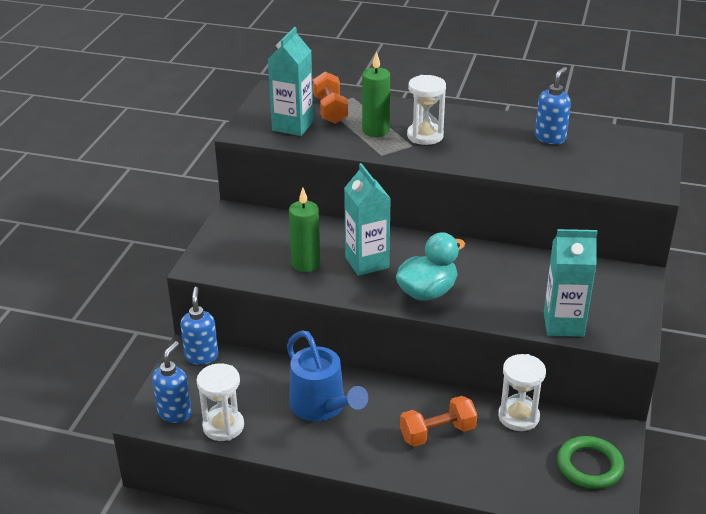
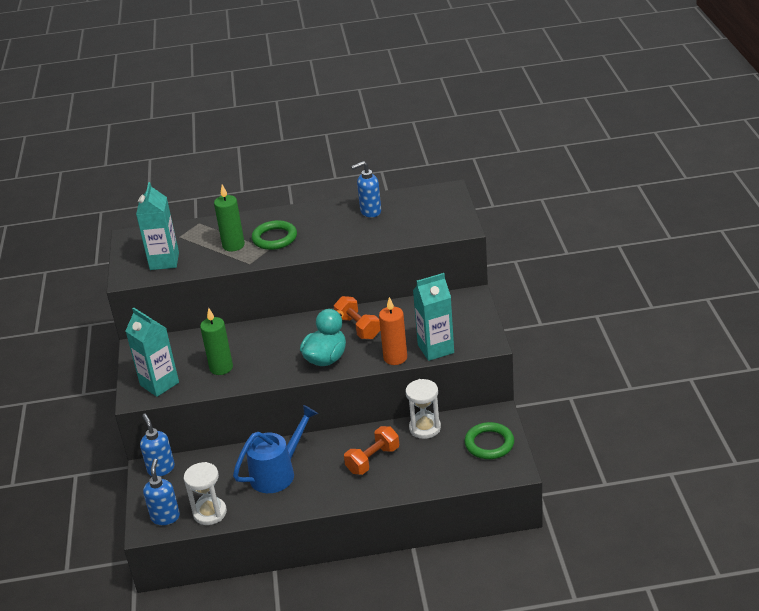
camera: 20 degrees left, 0 degrees up
(322, 407) = (278, 472): blue watering can -> blue watering can turned 75 degrees counterclockwise
(330, 110) = (187, 239): orange dumbbell -> orange dumbbell (358, 328)
(367, 262) = (268, 351): turquoise carton -> turquoise carton (159, 384)
(425, 136) = (274, 238): white hourglass -> green ring
(509, 318) = (395, 358): none -> orange candle
(550, 138) = (370, 212): blue soap dispenser -> blue soap dispenser turned 120 degrees counterclockwise

